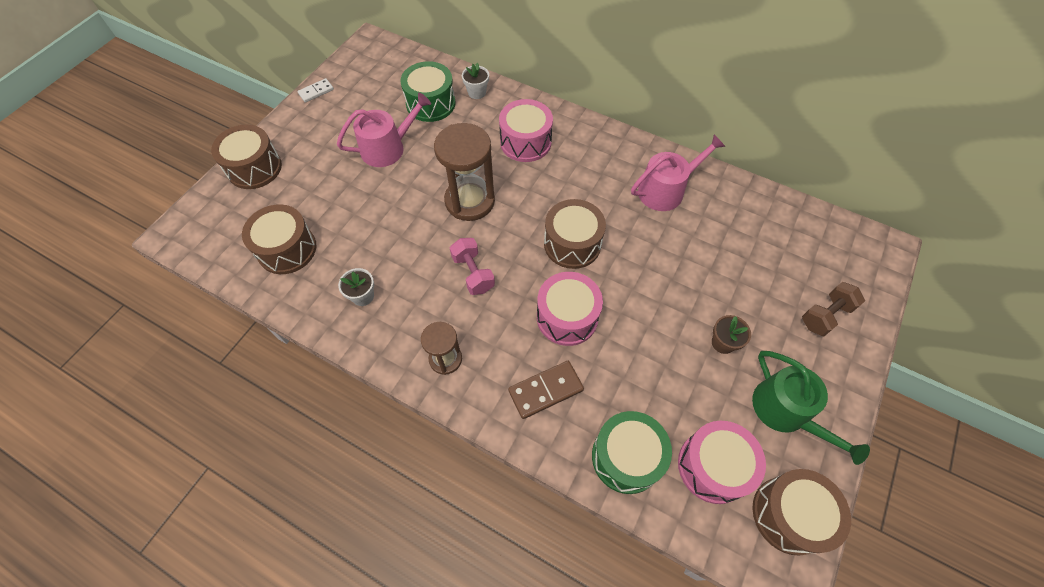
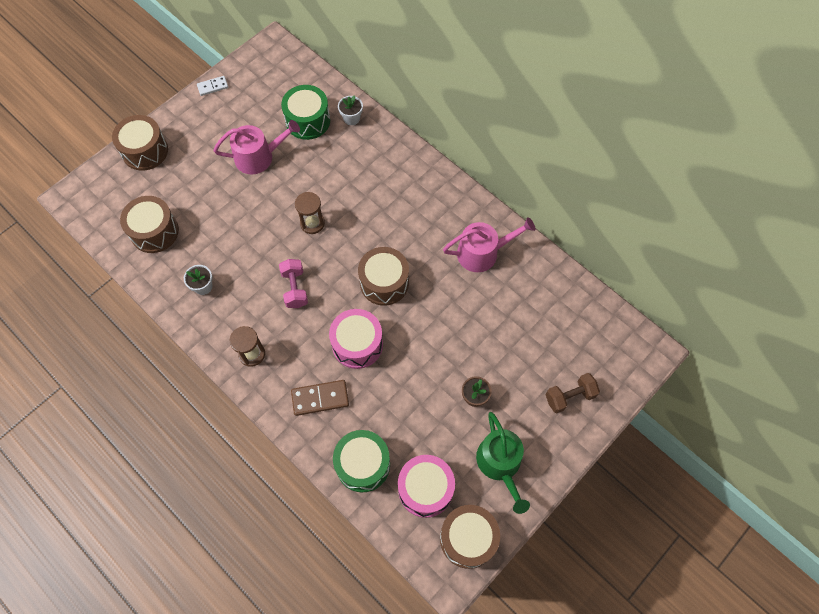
camera: 15 degrees right, 5 degrees up
(470, 201) = (312, 223): brown hourglass -> brown hourglass, size x0.57
(525, 142) = (378, 178): pink drum -> none

